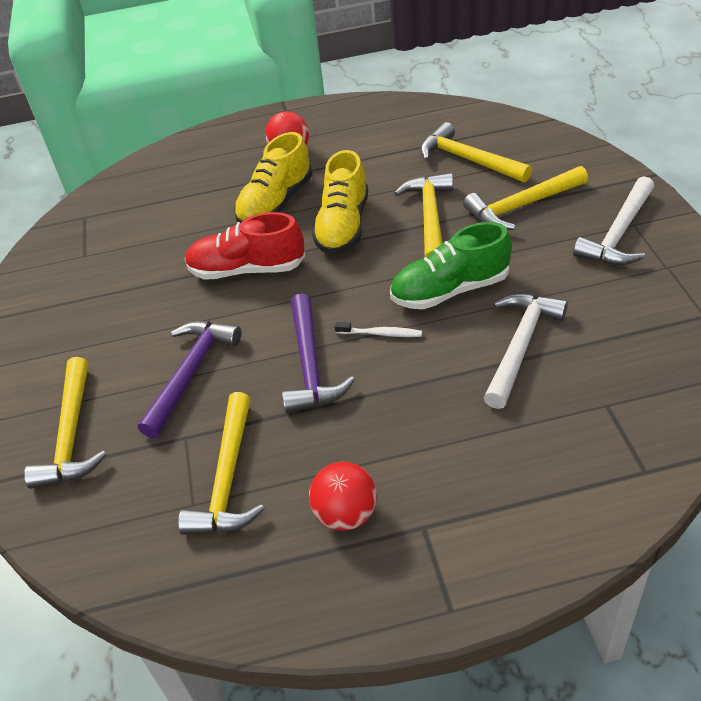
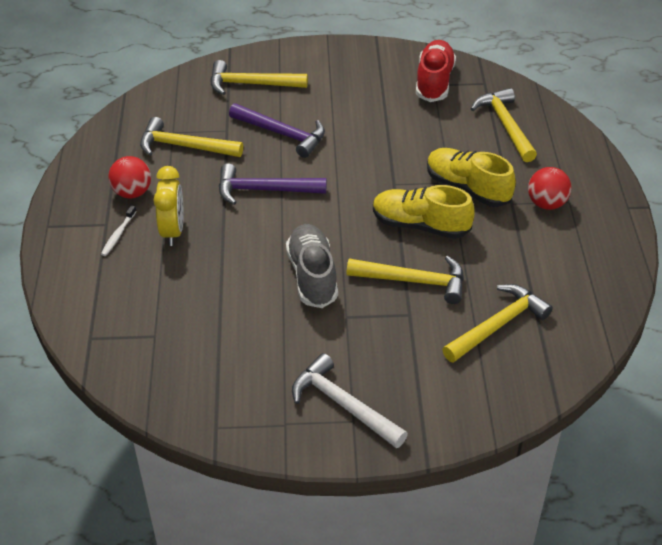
camera: 95 degrees right, 0 degrees up
(247, 269) = (383, 166): red shoe -> red shoe (434, 82)
(380, 333) = (280, 229): white toothbrush -> white toothbrush (118, 234)
(415, 440) = (173, 231): none -> yellow clock
(450, 290) = (312, 276): green shoe -> grey shoe
(520, 346) = (233, 303): white hammer -> none
(522, 206) = (409, 347): yellow hammer -> yellow hammer (505, 125)

